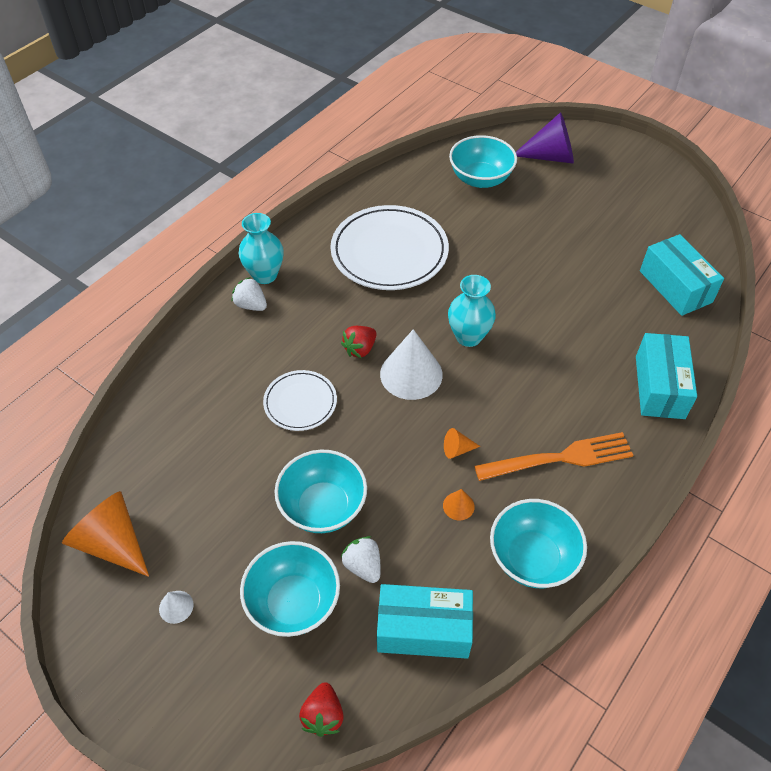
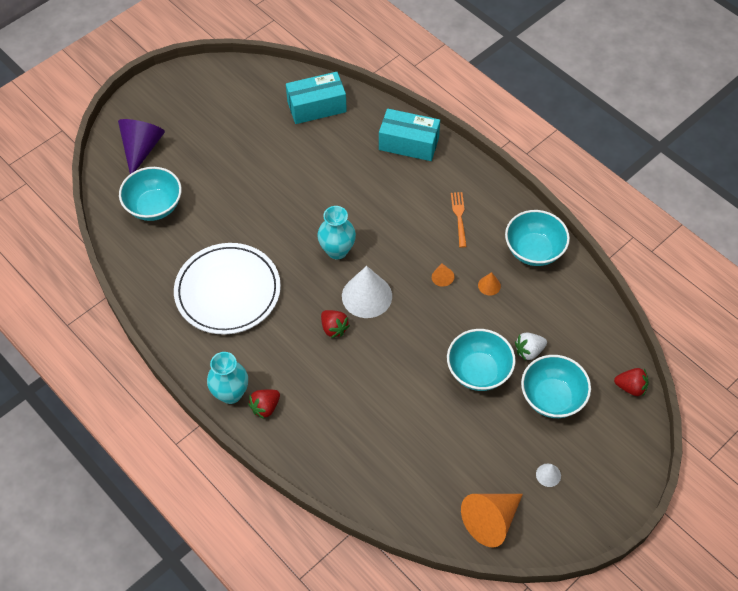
camera: 80 degrees left, 5 degrees up
(251, 305) = (265, 407): white strawberry -> red strawberry
(300, 402) = (380, 377): white plate -> none
(423, 629) = (578, 322): turquoise box -> none
(559, 458) = (459, 217): orange fork -> orange fork, size x0.58

